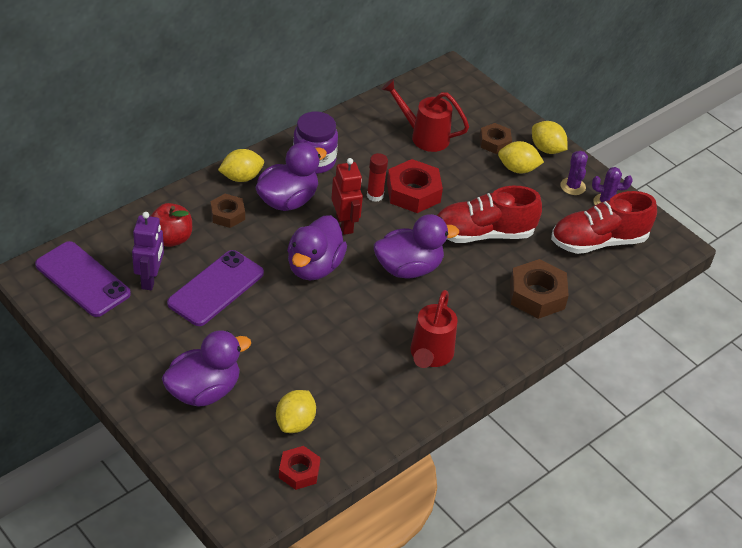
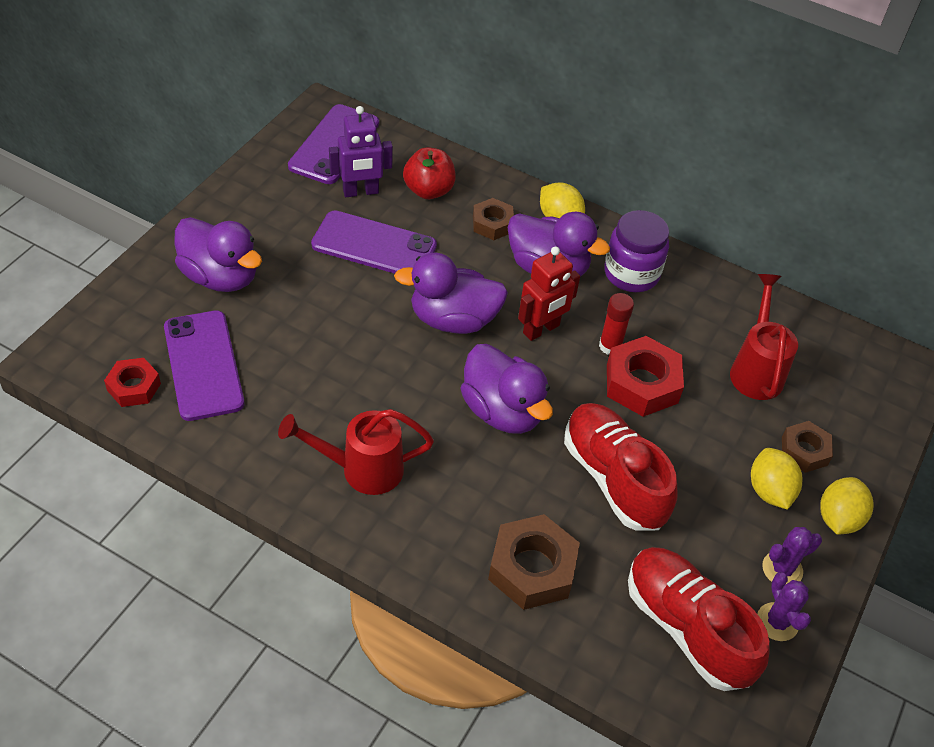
camera: 70 degrees right, 5 degrees up
(295, 423) = (203, 365): yellow lemon -> purple phone

